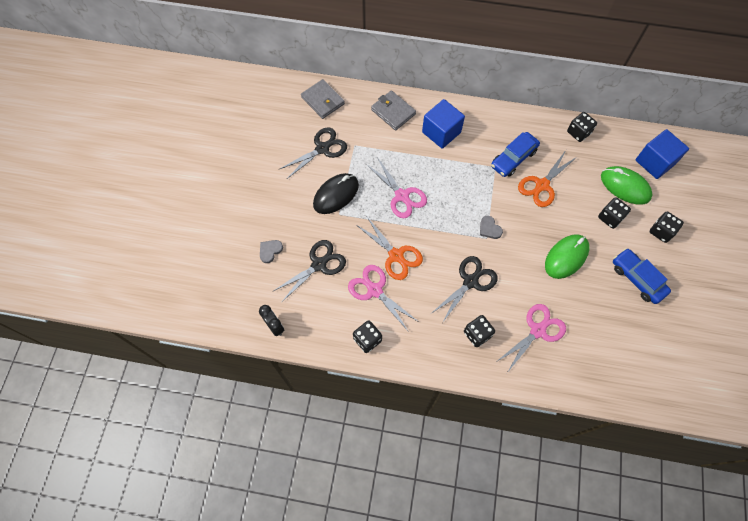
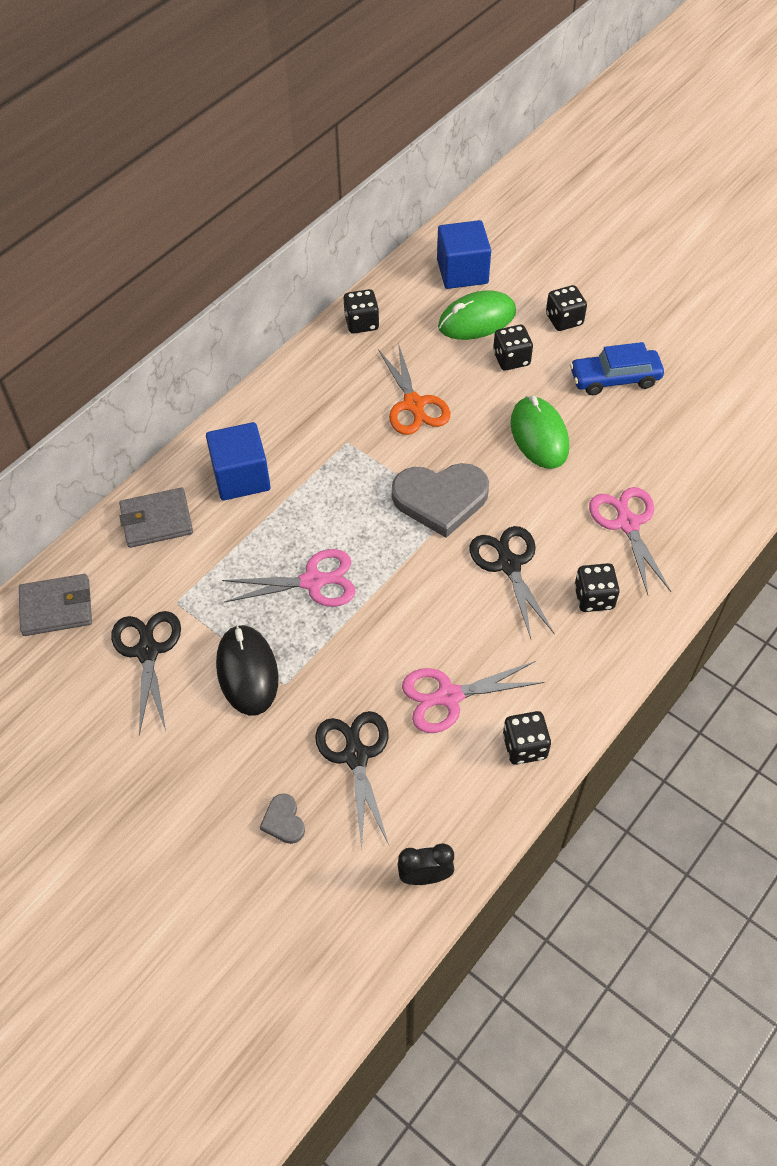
camera: 60 degrees left, 10 degrees down
(396, 255) = (408, 639): orange scissors -> none
(489, 229) = (440, 499): grey heart -> grey heart, size x2.23
(513, 158) = (349, 414): blue car -> none

